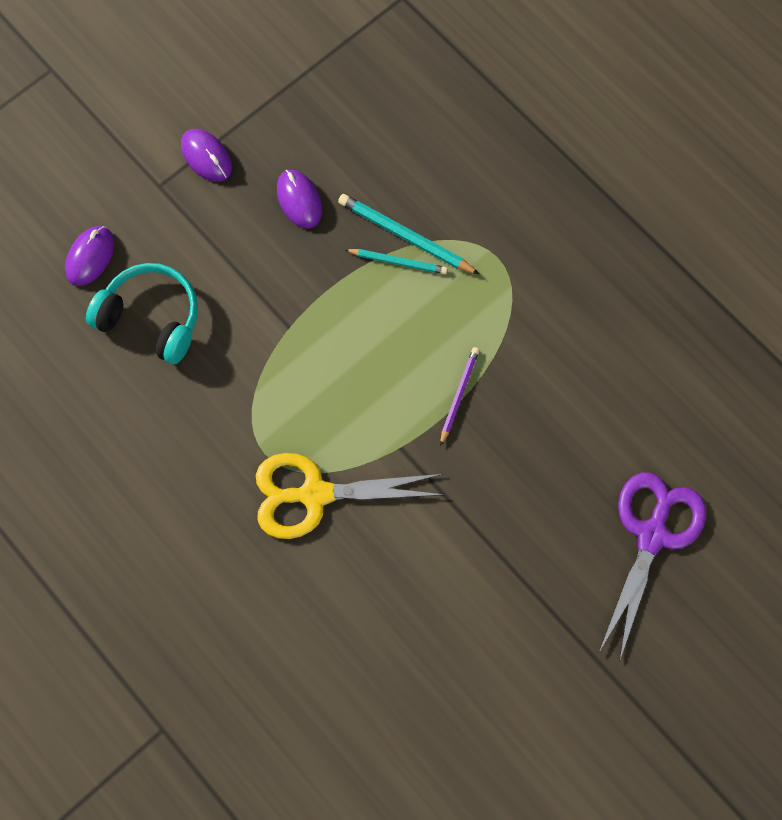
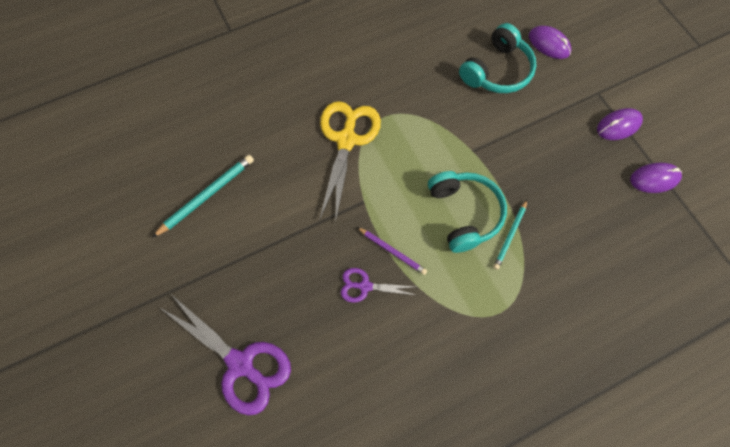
camera: 105 degrees right, 5 degrees down
(299, 200) = (573, 179): purple mouse -> purple mouse (654, 179)
(383, 320) = (464, 213): none -> turquoise headphones
(405, 236) = (531, 246): turquoise pencil -> turquoise pencil (206, 195)
(513, 416) = (365, 286): none -> purple scissors

